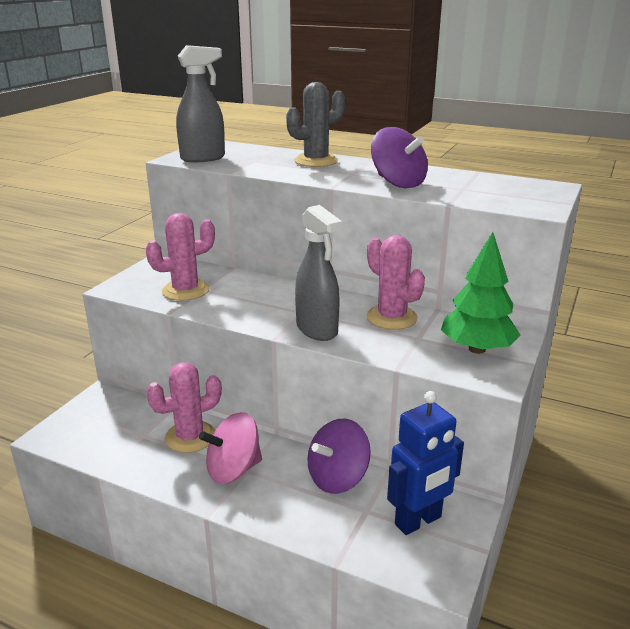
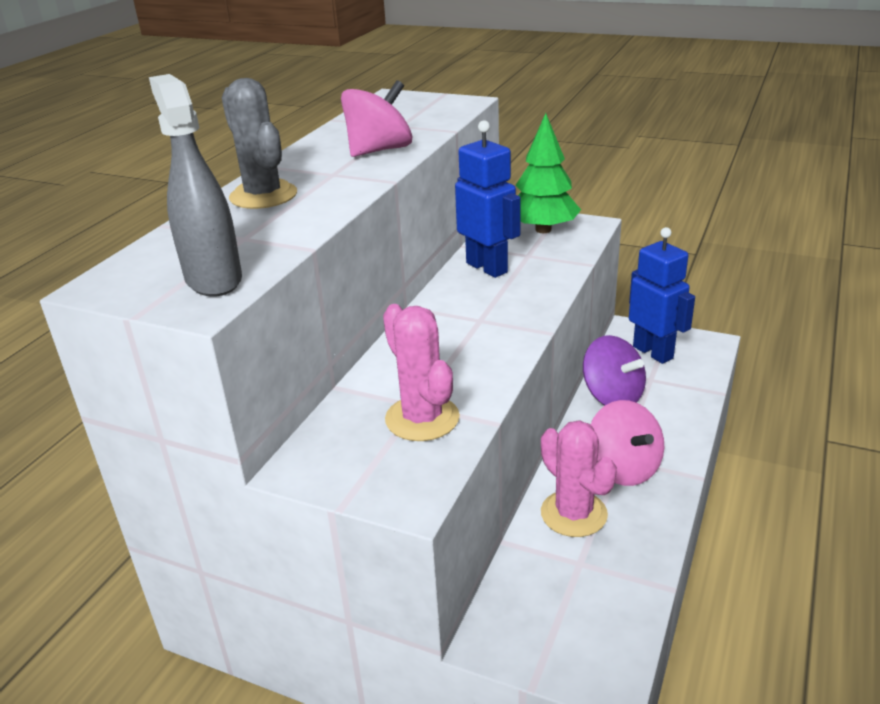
camera: 90 degrees left, 5 degrees up
(317, 330) = (524, 307): grey spray bottle -> none
(391, 318) = (487, 267): pink cactus -> blue robot
(398, 183) = (379, 150): purple spinning top -> pink spinning top

